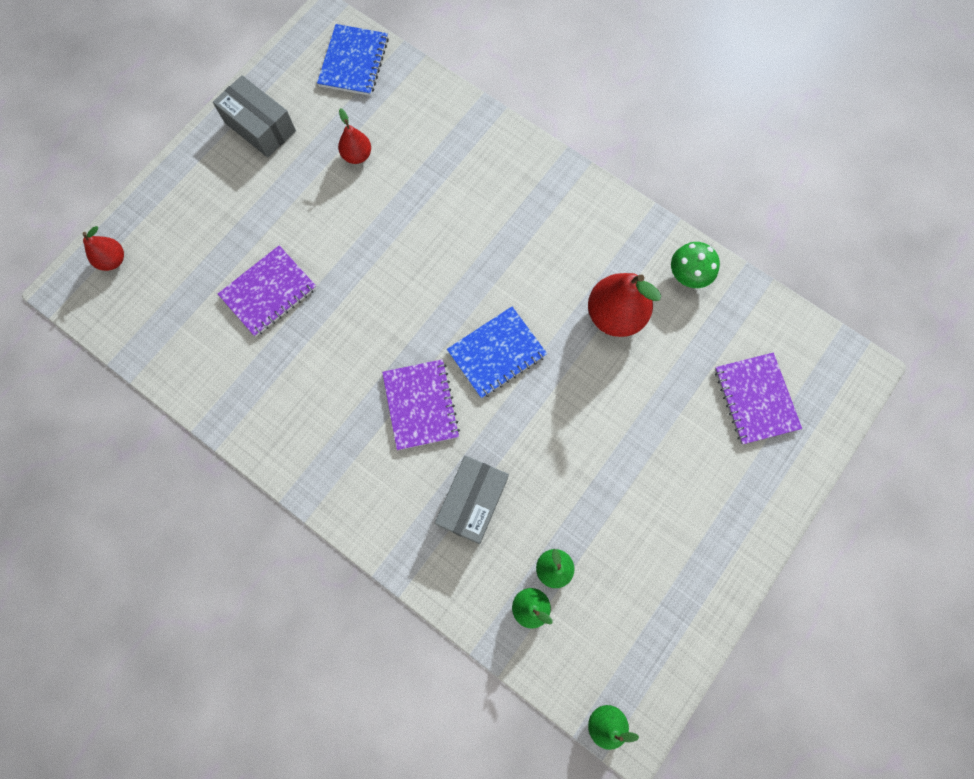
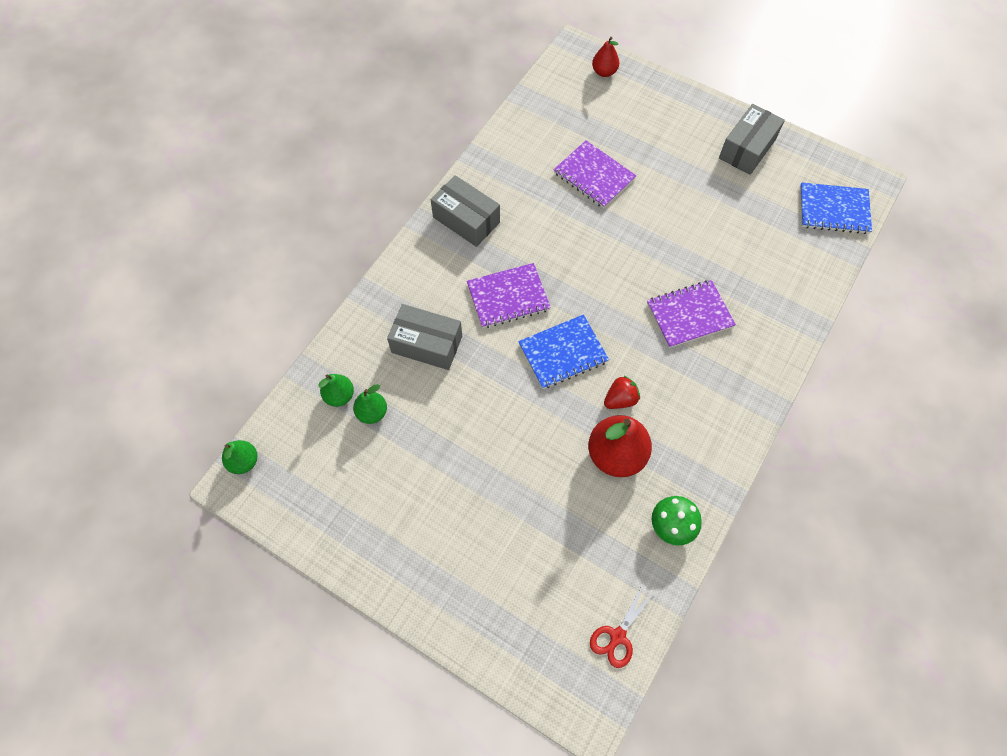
camera: 85 degrees right, 10 degrees down
(308, 445) = (466, 220): none -> grey box
(357, 155) = (737, 223): red pear -> none
(497, 353) = (563, 353): blue notebook -> blue notebook turned 75 degrees counterclockwise
(555, 302) = (620, 399): none -> red strawberry
(755, 399) = (545, 596): purple notebook -> purple notebook (689, 315)
(792, 338) = (617, 637): none -> red scissors

